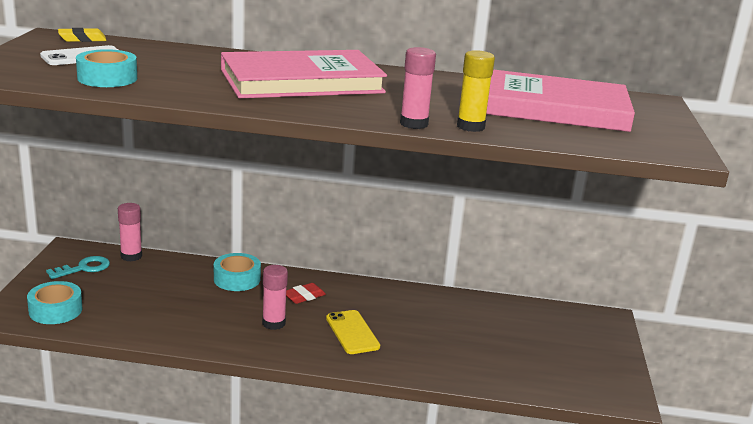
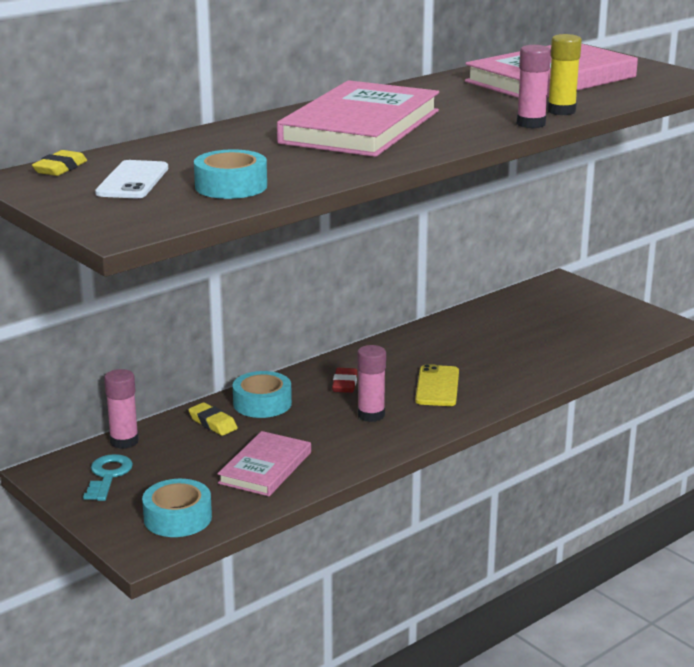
camera: 45 degrees left, 0 degrees up
(152, 314) = (265, 468): none -> pink book
(189, 273) = (213, 423): none -> yellow eraser
(352, 332) = (437, 386): yellow phone -> yellow phone turned 75 degrees clockwise

